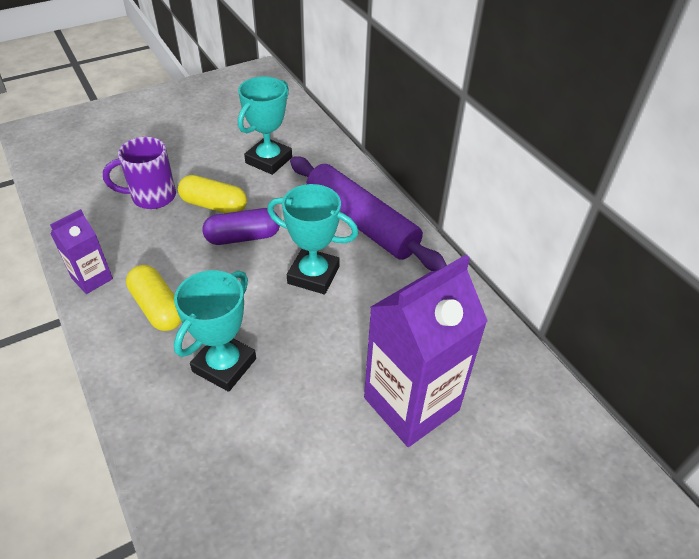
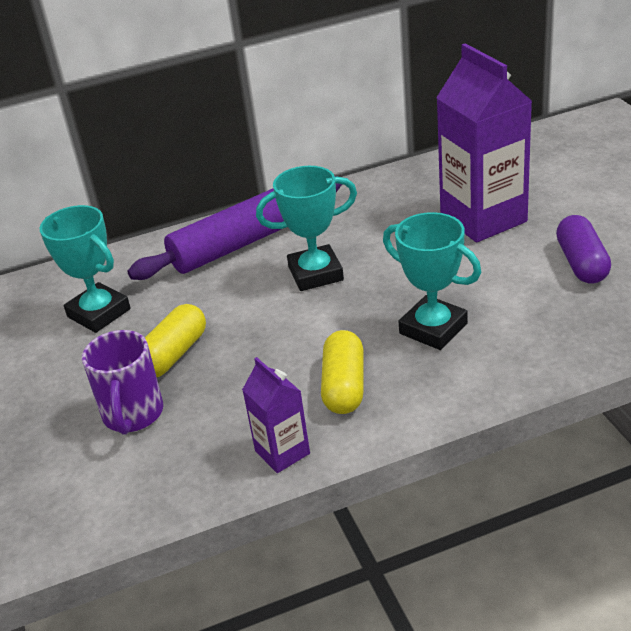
camera: 75 degrees left, 10 degrees down
(158, 307) = (344, 386): yellow capsule -> yellow capsule turned 60 degrees counterclockwise
(243, 237) = (240, 327): purple capsule -> purple capsule (581, 263)
(313, 275) = (315, 273): turquoise trophy -> turquoise trophy turned 45 degrees clockwise

